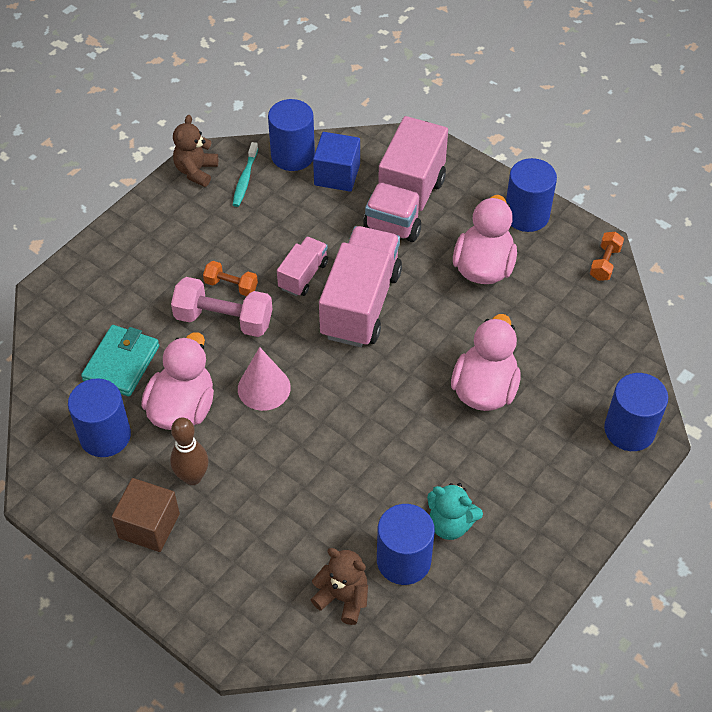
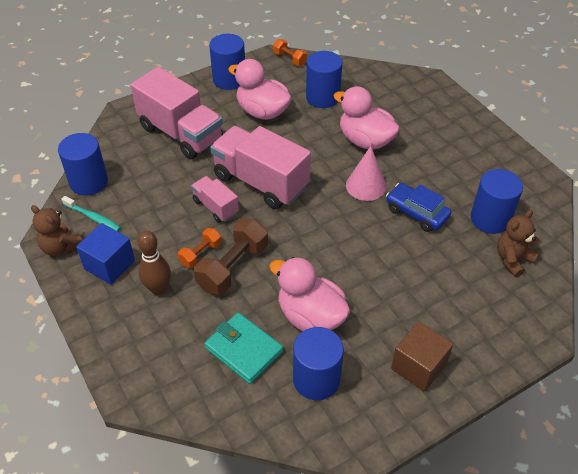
camera: 70 degrees left, 5 degrees down
(192, 477) = (381, 325): brown bowling pin -> brown bowling pin (158, 289)
(224, 319) = (233, 267): pink dumbbell -> brown dumbbell
(264, 388) = (313, 258): pink cone -> pink cone (366, 186)
(337, 175) = (127, 162): blue cube -> blue cube (109, 265)
(378, 475) = (416, 213): none -> blue car
(450, 524) = (467, 187): turquoise teddy bear -> none
(629, 430) = (422, 88): blue cylinder -> blue cylinder (322, 97)

